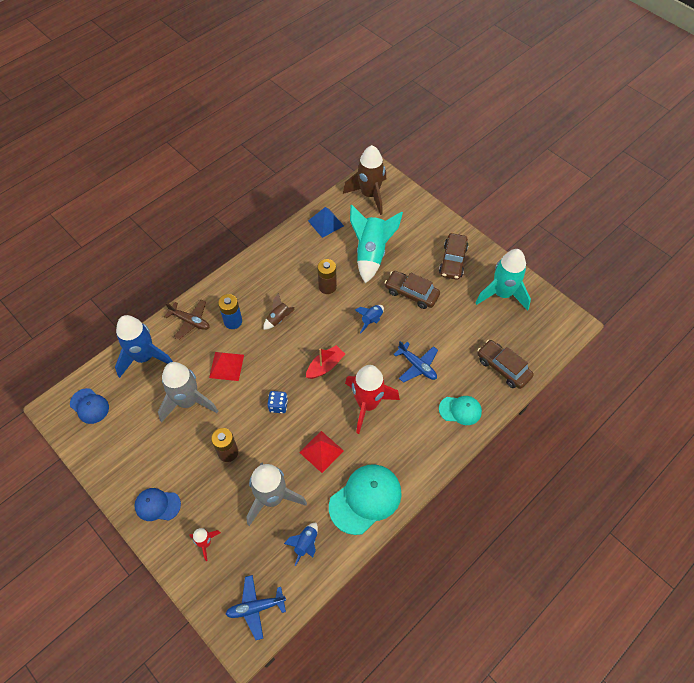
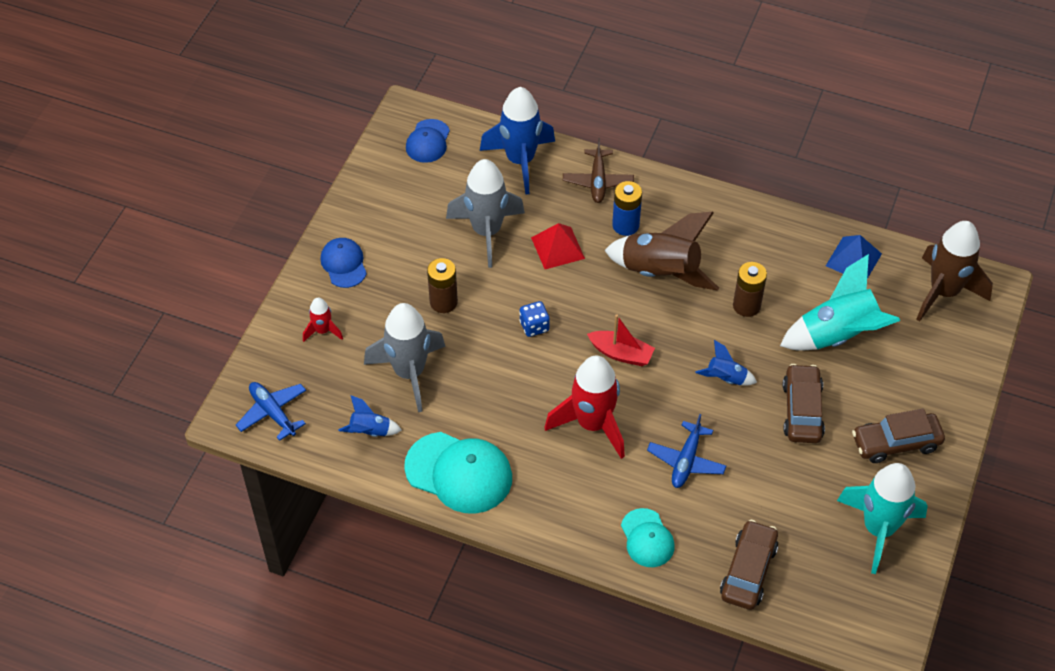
camera: 65 degrees right, 5 degrees down
(279, 319) = (660, 273): brown rocket -> brown rocket, size x2.06
(321, 451) = (497, 399): red pyramid -> none

